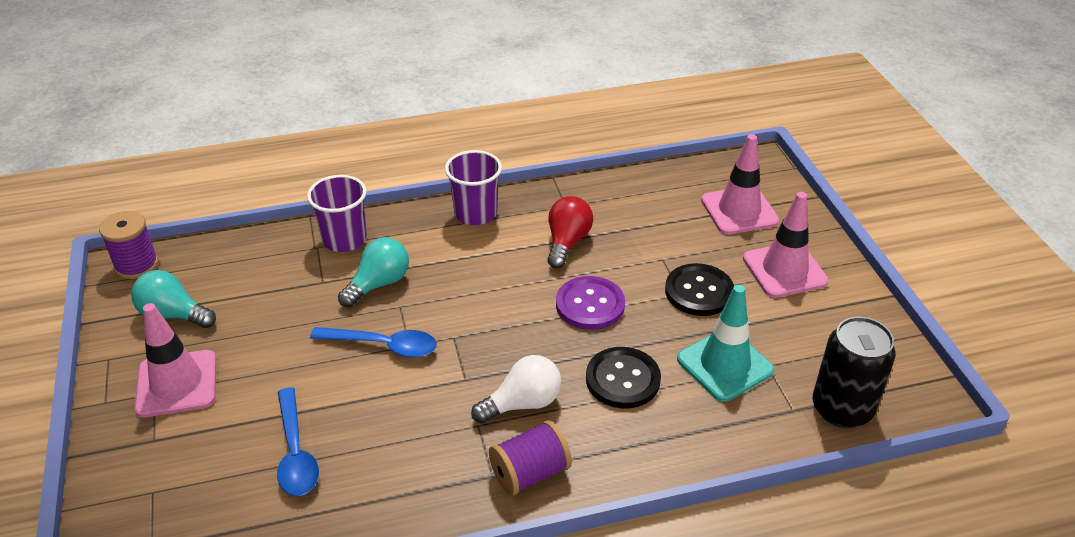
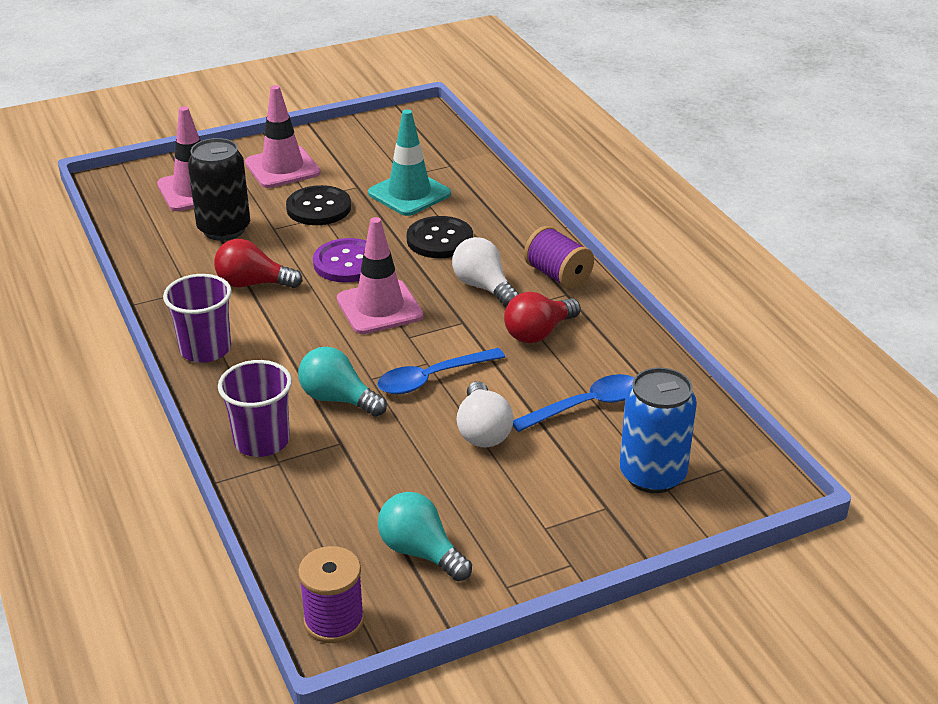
camera: 100 degrees left, 5 degrees down
(173, 314) = (420, 552): turquoise light bulb -> turquoise light bulb turned 120 degrees clockwise
(173, 484) = (652, 475): none -> blue can
(177, 384) = (527, 513): pink traffic cone -> pink traffic cone (379, 308)
(295, 370) = (483, 431): none -> white light bulb
(383, 345) = (432, 378): blue spoon -> blue spoon turned 120 degrees counterclockwise
(427, 436) = (538, 333): none -> red light bulb
(842, 409) = (443, 146): black can -> black can (224, 229)

